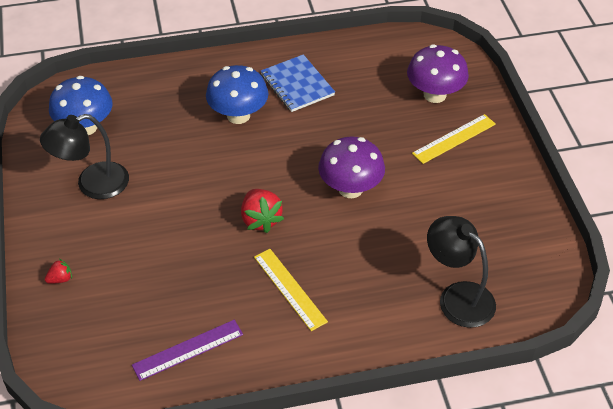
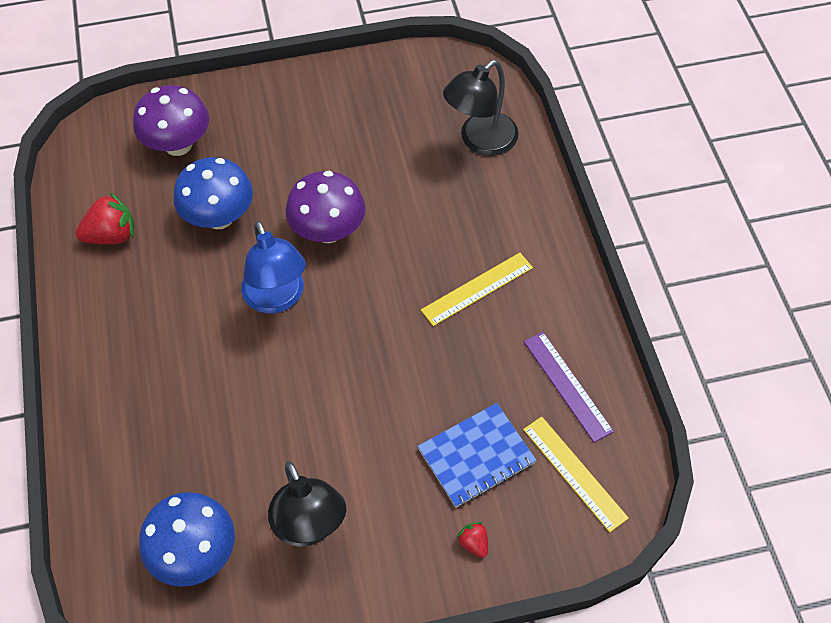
camera: 90 degrees left, 10 degrees up
(238, 115) = (191, 354): blue mushroom -> blue mushroom (219, 217)
(260, 220) = (375, 321): red strawberry -> red strawberry (112, 235)
(285, 160) = (277, 298): none -> blue lamp
(297, 85) = (141, 288): blue notebook -> blue notebook (476, 456)
(454, 139) = (254, 130): yellow ruler -> yellow ruler (574, 472)

